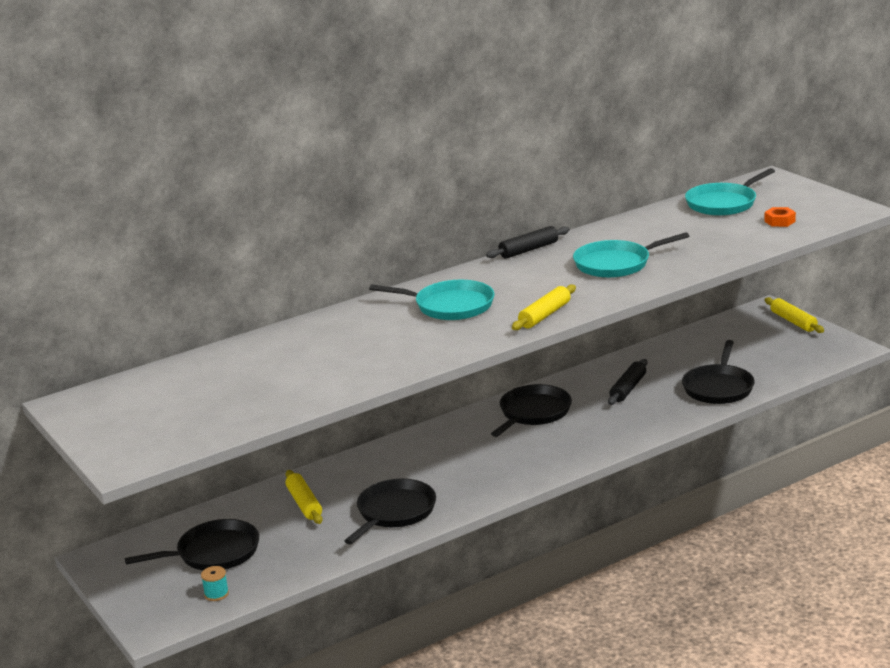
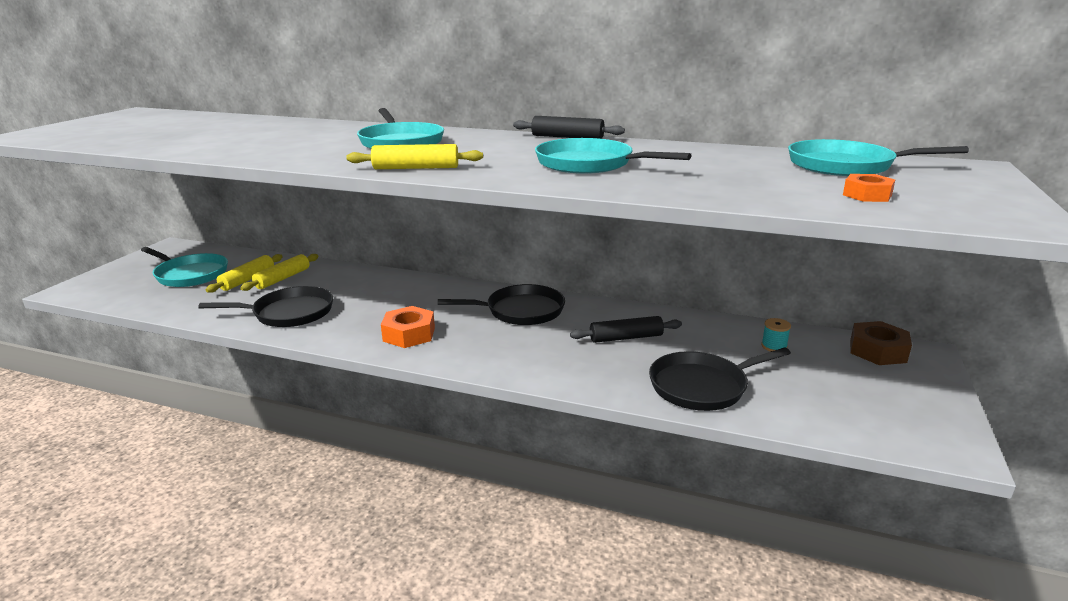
camera: 50 degrees right, 0 degrees up
(214, 553) = (190, 274): black pan -> turquoise pan
(216, 594) = (125, 294): turquoise spool -> turquoise spool (774, 346)
(511, 467) = (409, 334): none -> orange nut
(748, 319) = (877, 351): none -> brown nut
(793, 321) = (928, 380): yellow rolling pin -> yellow rolling pin (247, 279)

